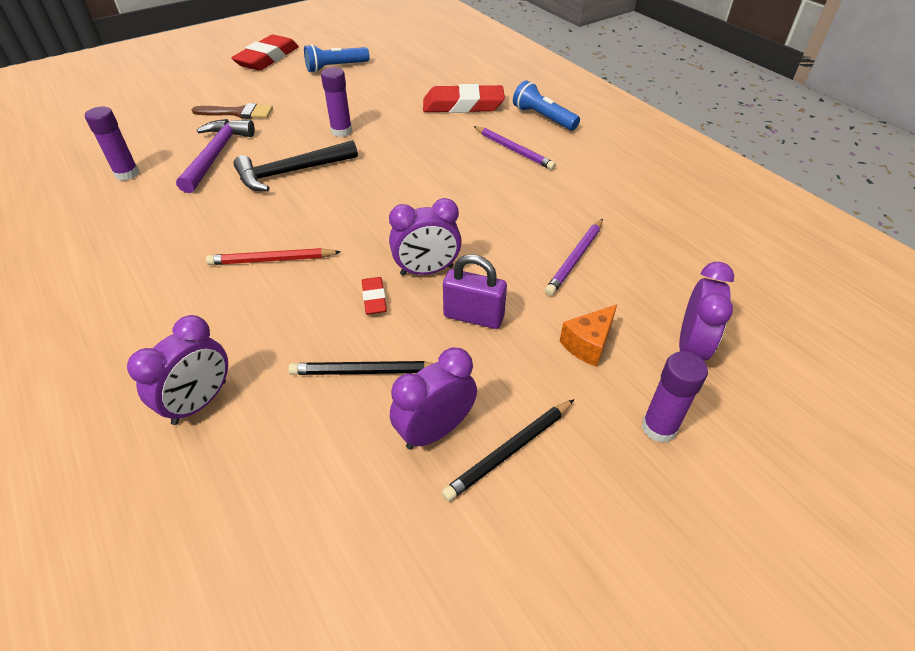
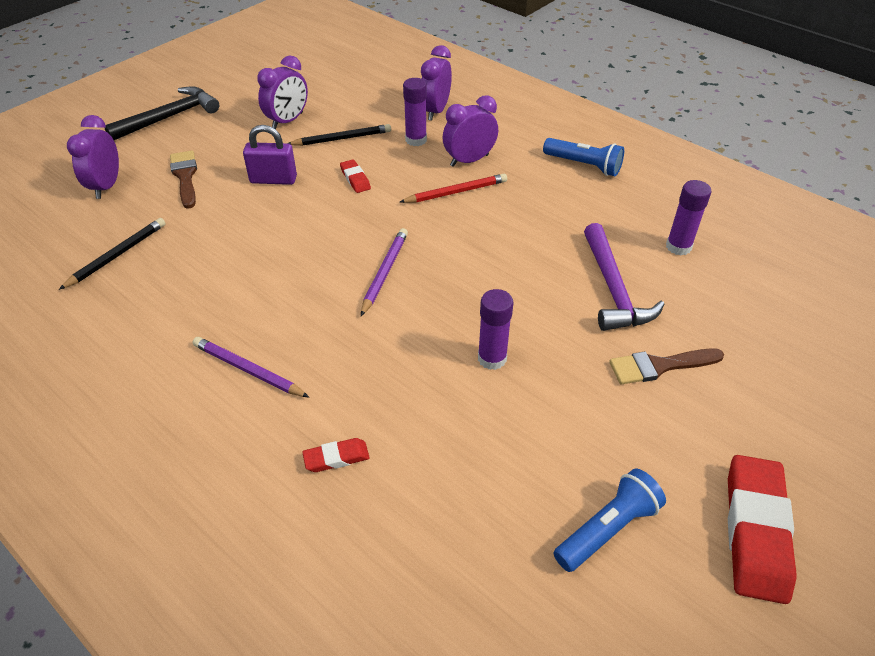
camera: 165 degrees right, 0 degrees up
(291, 172) = (507, 281): black hammer -> black hammer (169, 117)
(427, 271) = (319, 205): purple clock -> purple clock (469, 160)
(463, 105) = (336, 458): red eraser -> red eraser, size x0.48
(509, 451) = (242, 120): black pencil -> black pencil (117, 255)
(543, 117) = (203, 453): blue flashlight -> blue flashlight (584, 165)
(575, 259) = (185, 238): purple pencil -> purple pencil (384, 272)
(588, 344) = (185, 176): orange cheese -> brown brush
(659, 427) = (148, 142): purple glue stick -> purple glue stick (416, 140)

